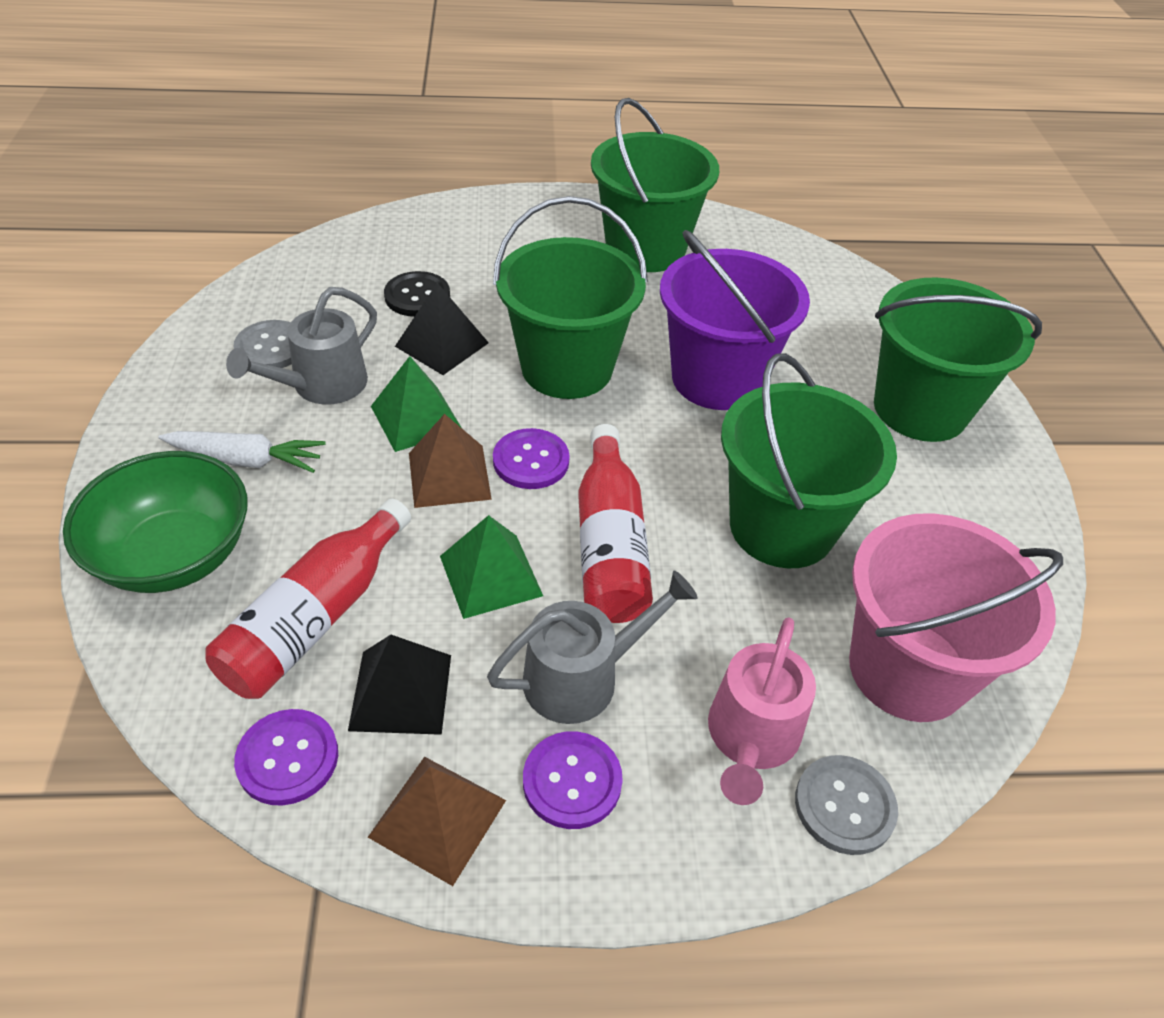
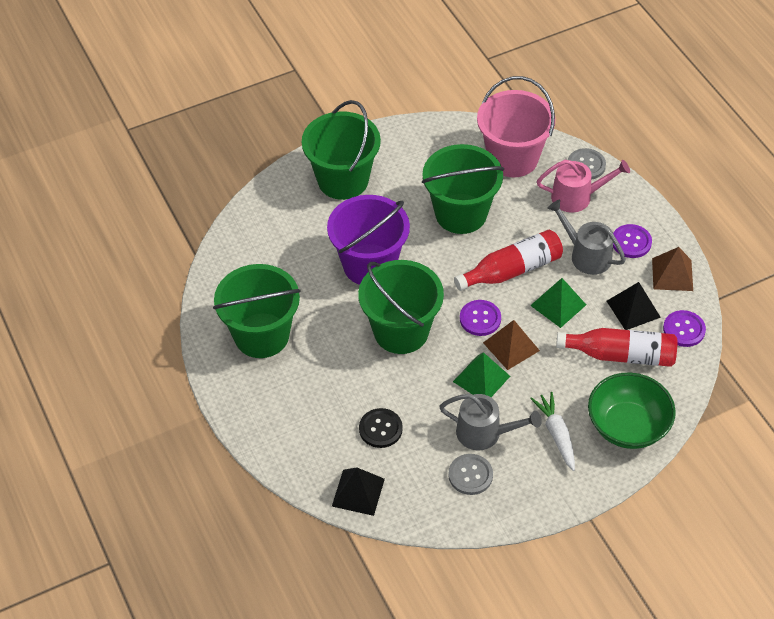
camera: 110 degrees left, 5 degrees up
(442, 344) = (416, 396): black pyramid -> black pyramid (358, 492)

